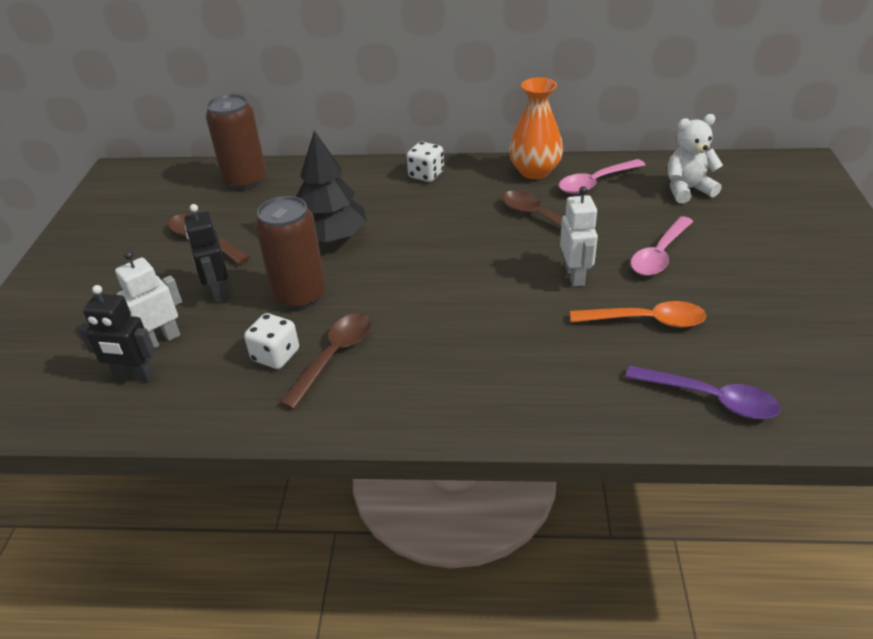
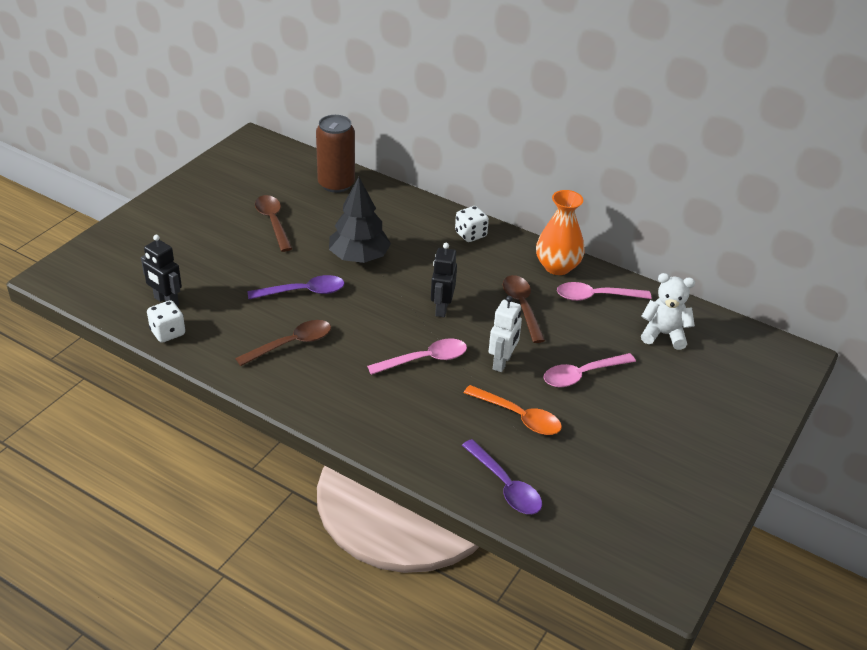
camera: 25 degrees right, 0 degrees up
(161, 340) = (197, 284): white robot -> none
(218, 291) = (254, 265): black robot -> black robot (441, 308)
(275, 355) = (257, 327): white dice -> white dice (168, 332)
(300, 295) = (303, 292): brown can -> purple spoon
(496, 307) = (425, 359): none -> pink spoon

